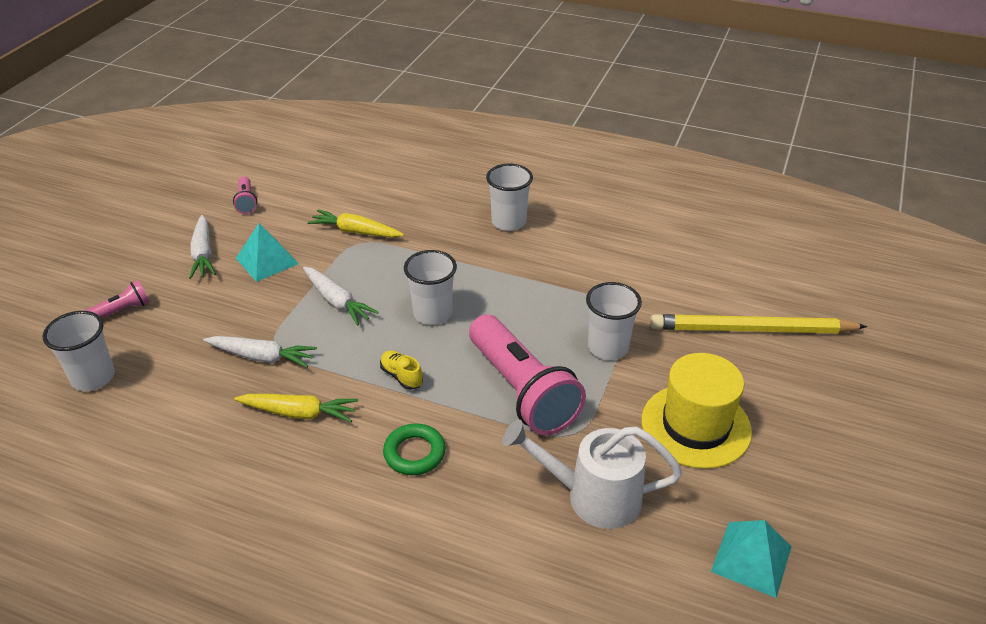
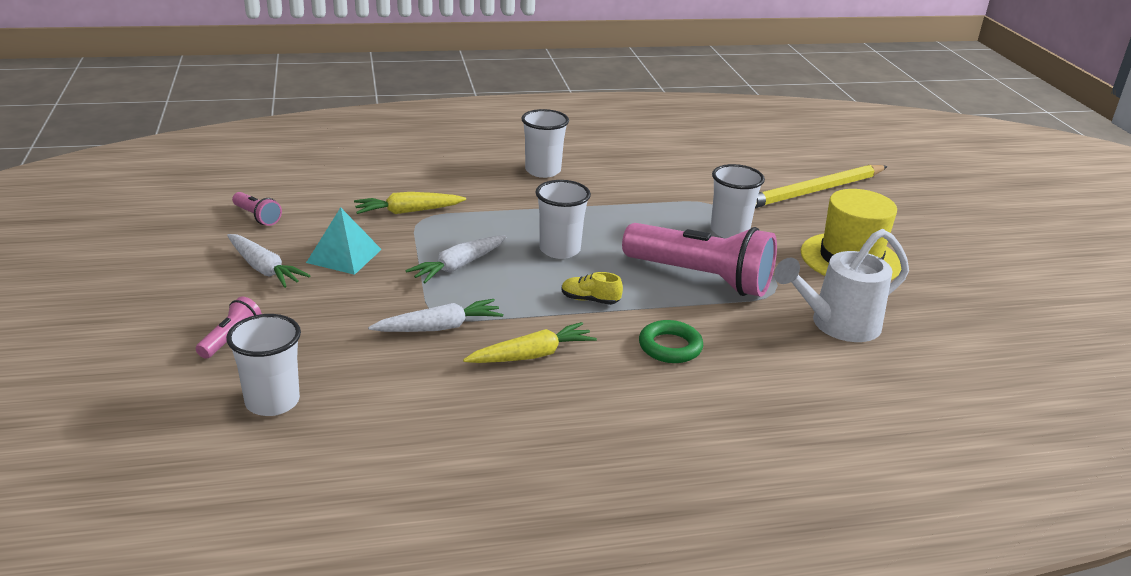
camera: 35 degrees left, 10 degrees down
(337, 301) = (458, 266): white carrot -> white carrot turned 120 degrees clockwise
(751, 559) = (980, 321): turquoise pyramid -> none

